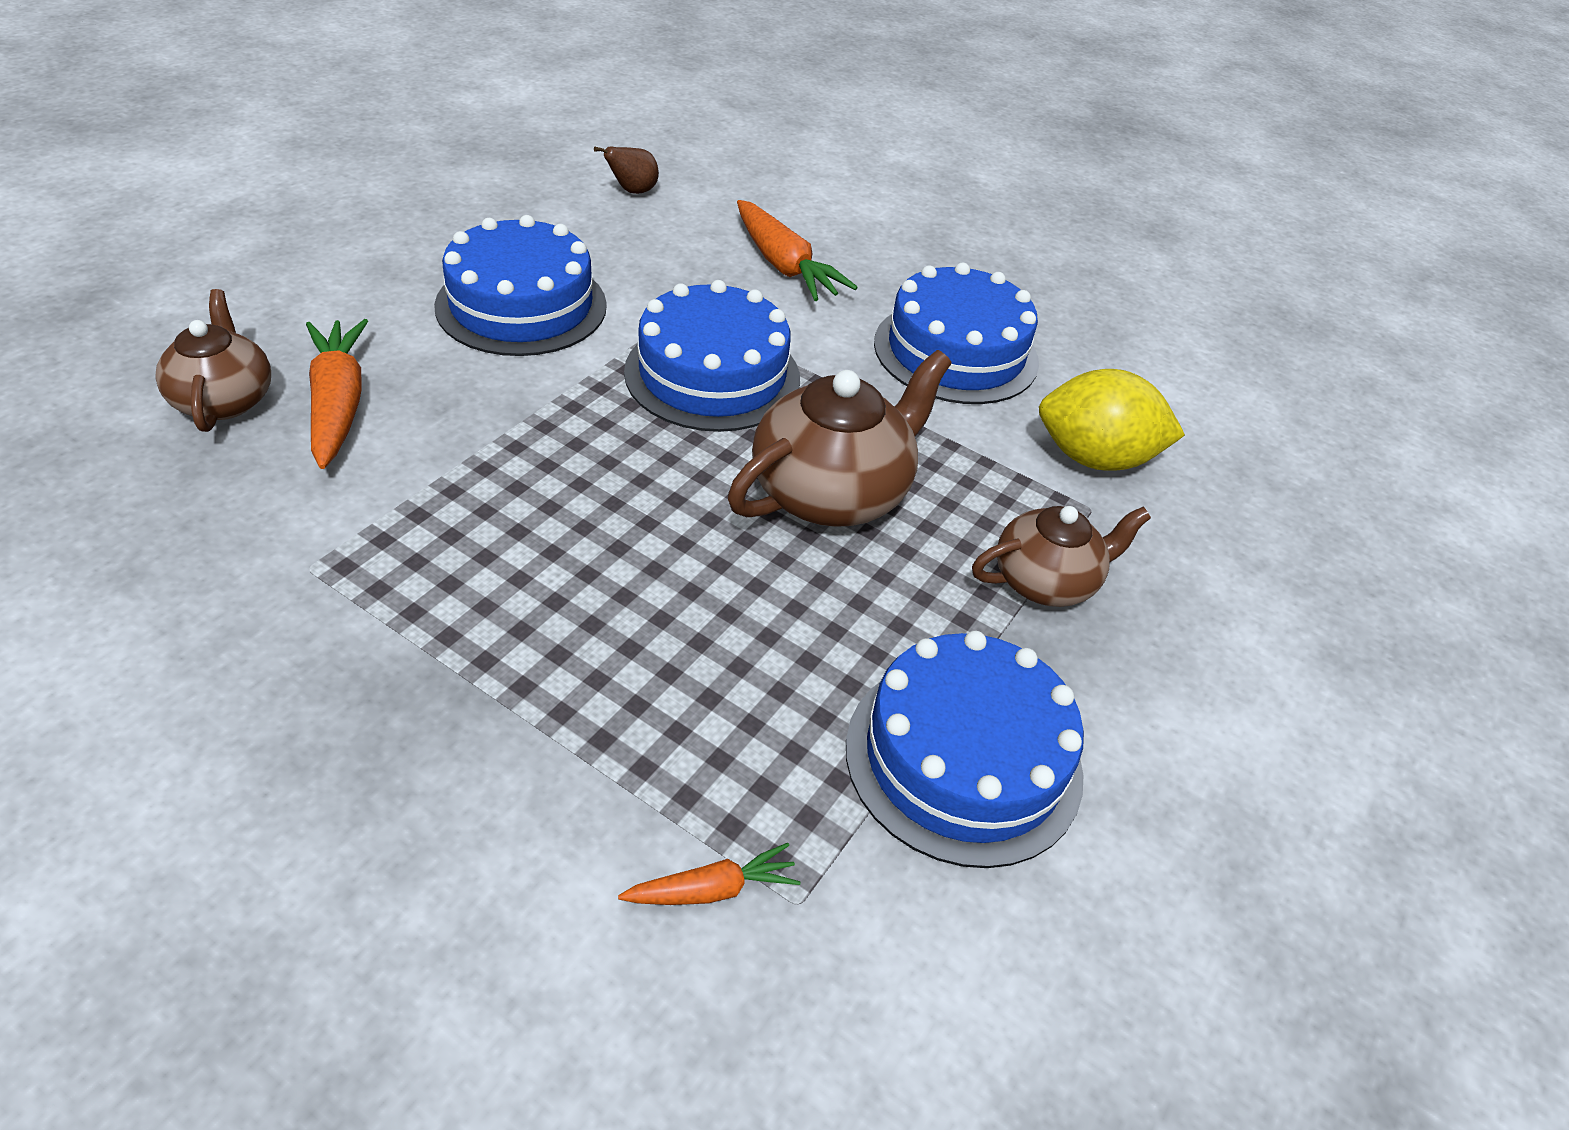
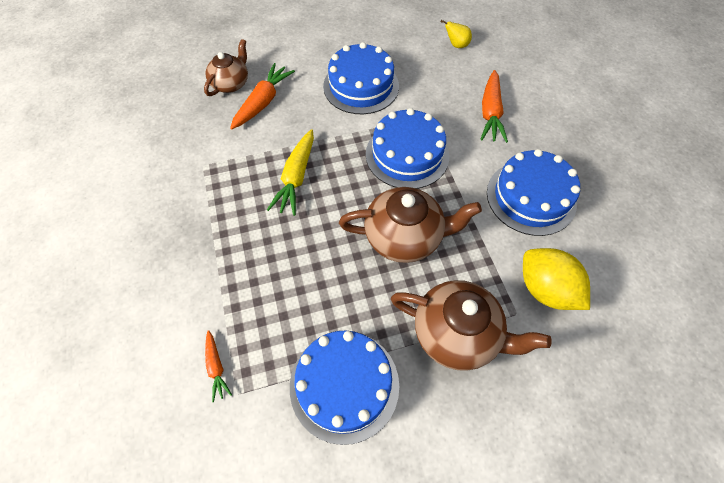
camera: 45 degrees right, 15 degrees up
(543, 496) = (296, 177): none -> yellow carrot
(632, 191) = (456, 45): brown pear -> yellow pear
(712, 889) = (216, 367): orange carrot -> orange carrot turned 45 degrees clockwise
(1045, 581) = (457, 334): brown teapot -> brown teapot, size x1.56

